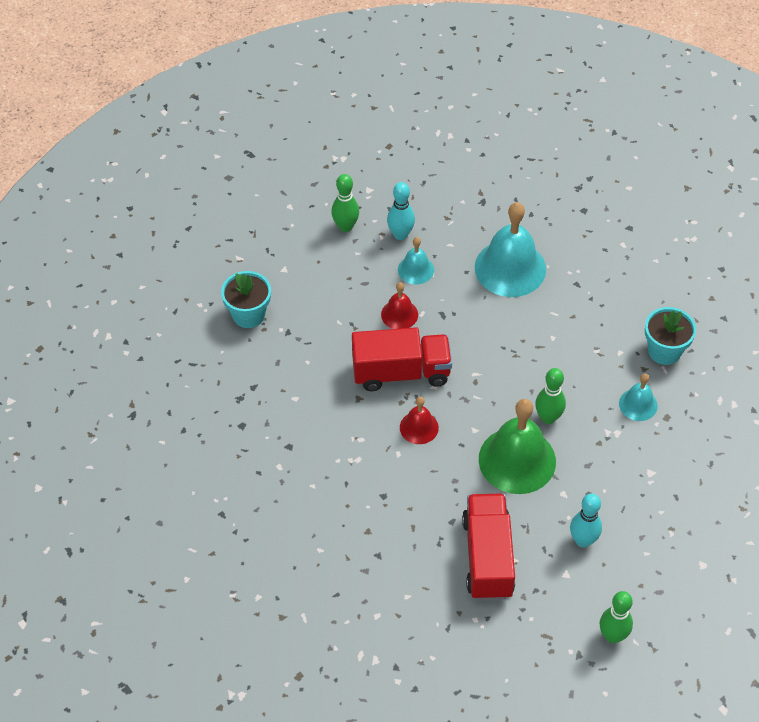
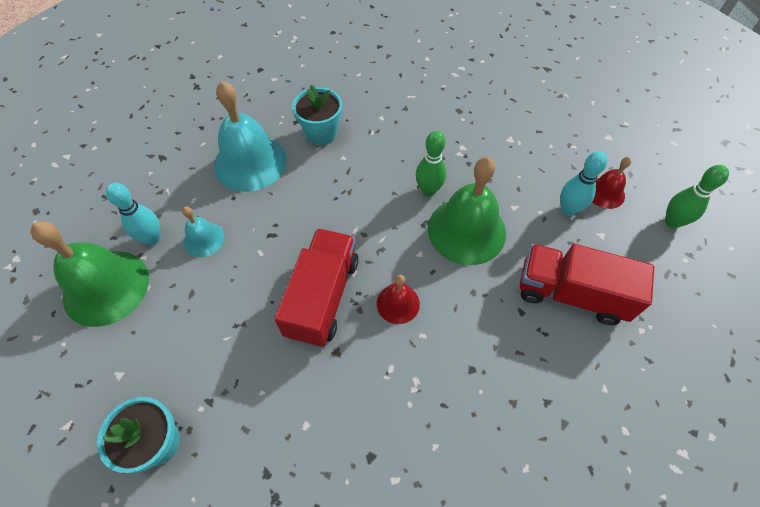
camera: 70 degrees left, 5 degrees up
(345, 226) = (106, 287): green bowling pin -> green bell
(399, 314) = (250, 273): red bell -> red bell (605, 192)
(638, 404) = (439, 124): turquoise bell -> none
(664, 351) = (393, 90): turquoise flower pot -> turquoise flower pot (321, 133)

